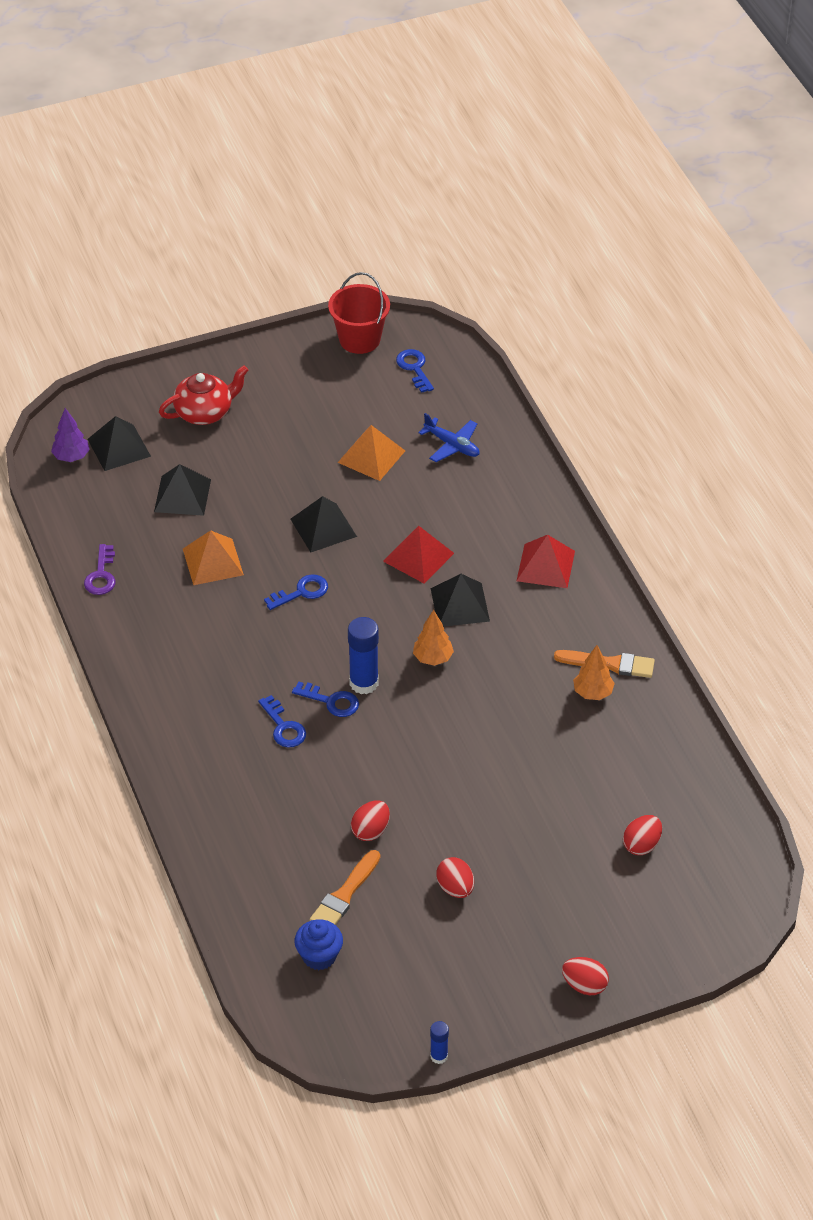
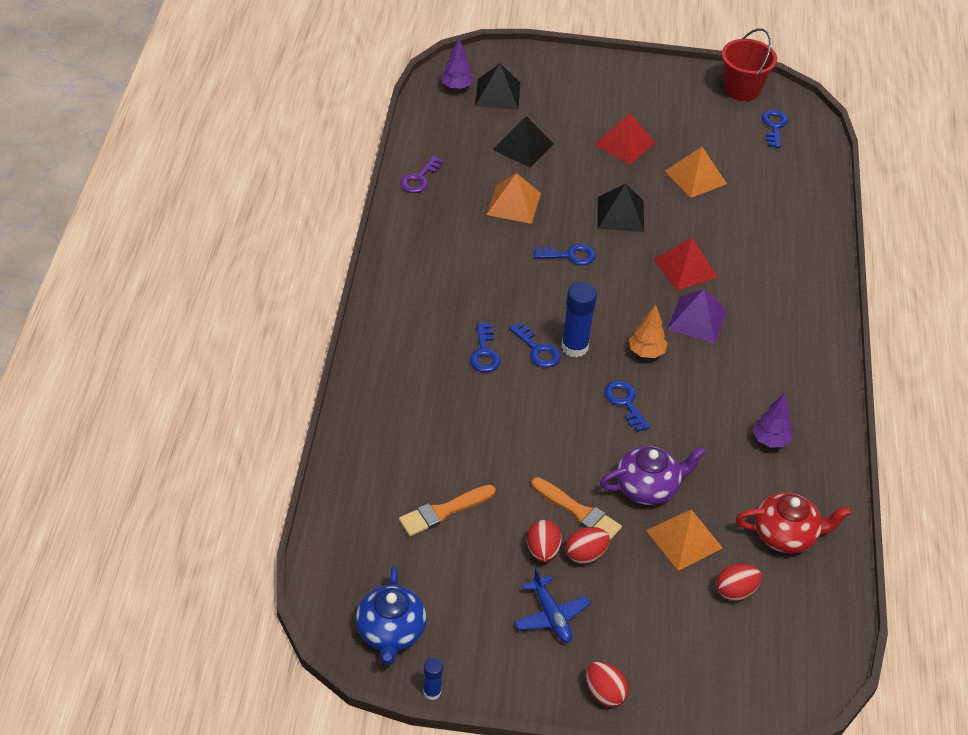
camera: 25 degrees right, 0 degrees up
(205, 412) = (582, 94): red teapot -> red teapot (786, 535)
(319, 956) = (387, 553): blue cupcake -> none
(369, 1023) = (391, 632): none -> blue teapot
(370, 831) = (501, 468): red egg -> red egg (585, 554)
(443, 716) = (625, 403): none -> blue key
(452, 445) = (769, 195): blue plane -> blue plane (551, 616)
(460, 604) = (697, 319): black pyramid -> purple pyramid
(512, 787) = (648, 487): none -> purple teapot
(545, 565) = (792, 319): red pyramid -> red pyramid (624, 143)
(571, 819) = (684, 539): none -> orange pyramid
(593, 693) = (770, 440): orange tree -> purple tree
(610, 664) = (800, 422): orange brush -> orange brush (578, 512)

